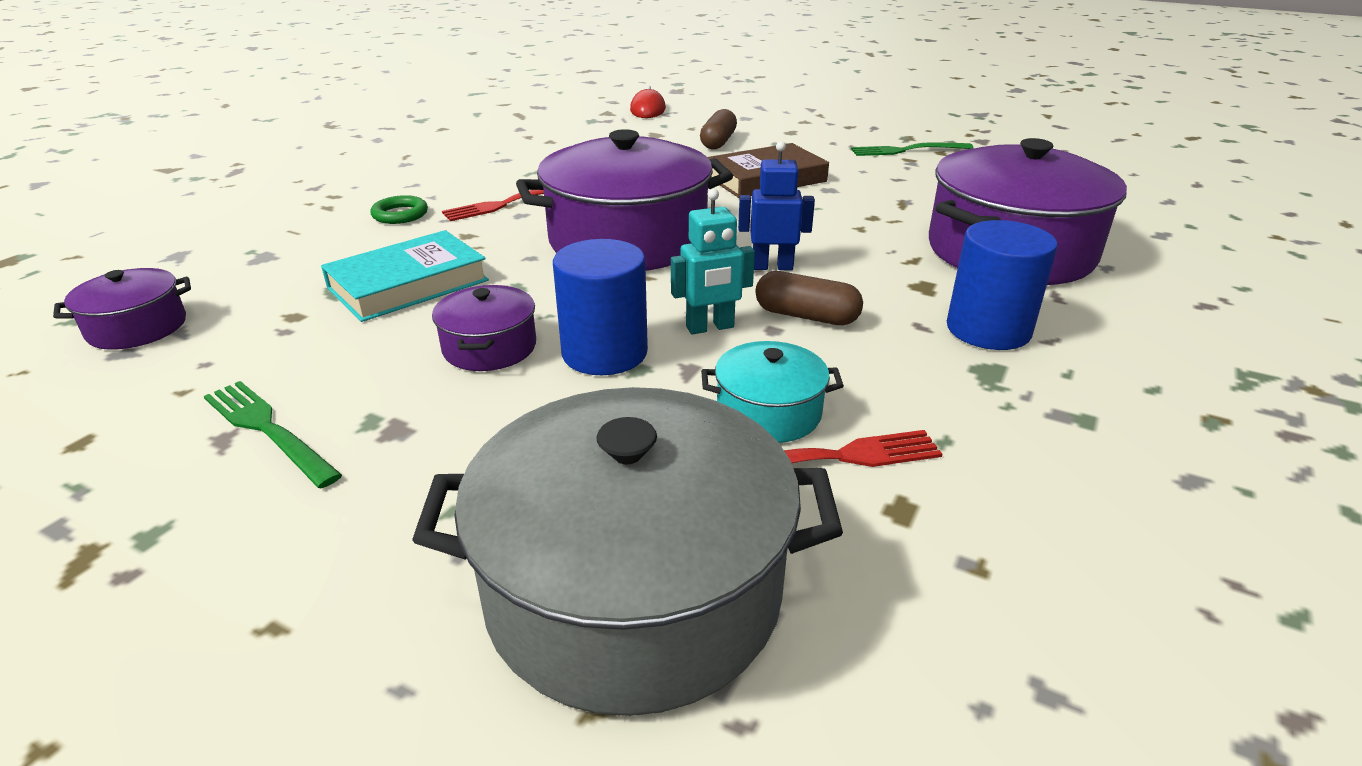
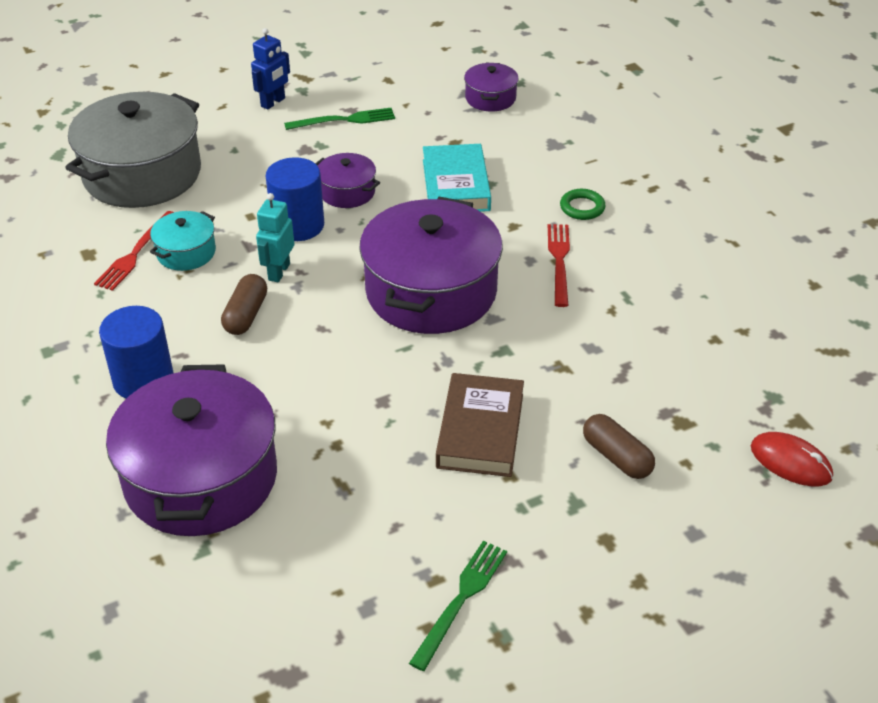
camera: 125 degrees right, 10 degrees up
(772, 267) = (319, 337): blue robot -> blue robot (273, 102)
(806, 316) = (246, 315): brown capsule -> brown capsule turned 45 degrees counterclockwise

